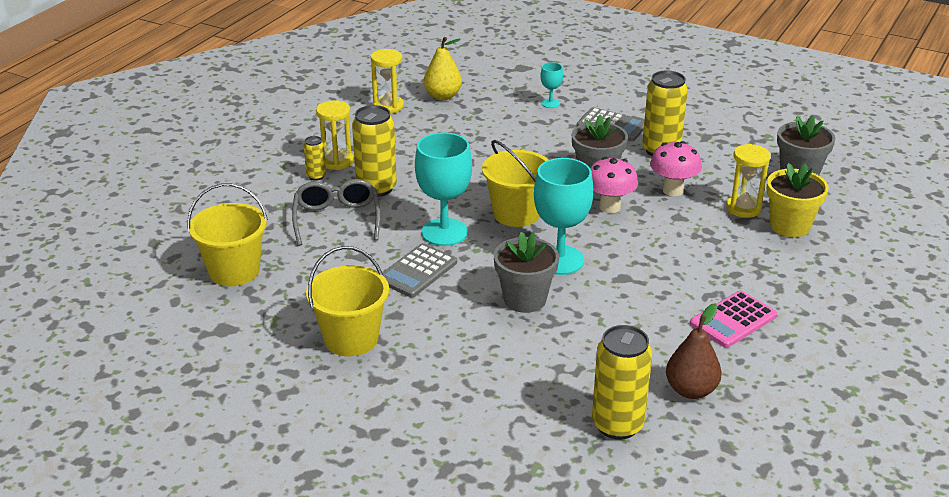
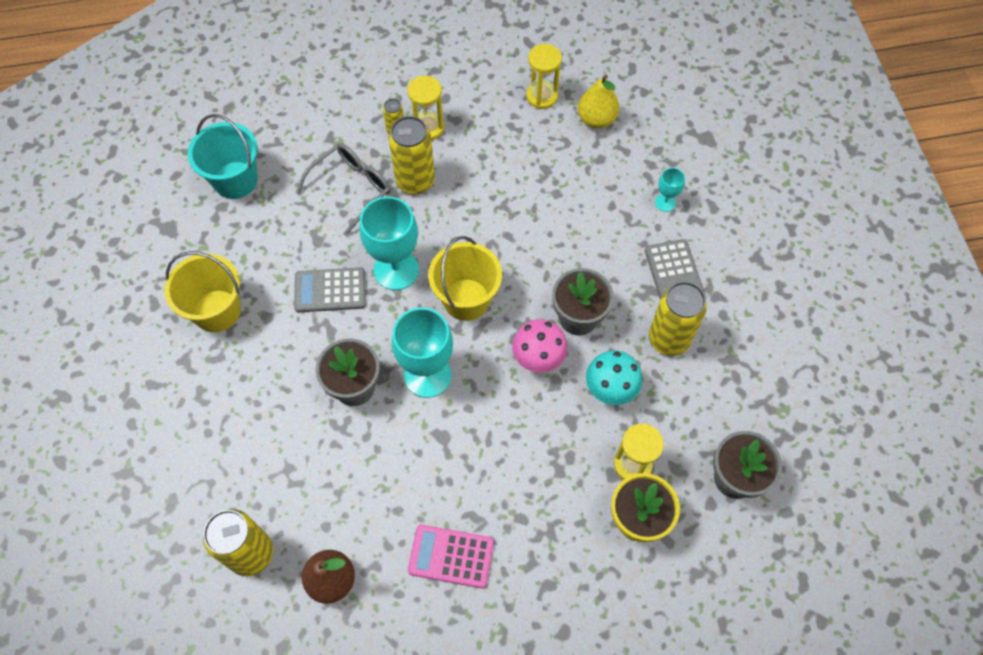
camera: 50 degrees right, 30 degrees up
(234, 271) = (235, 180): yellow bucket -> turquoise bucket
(673, 190) = (610, 390): pink mushroom -> turquoise mushroom

